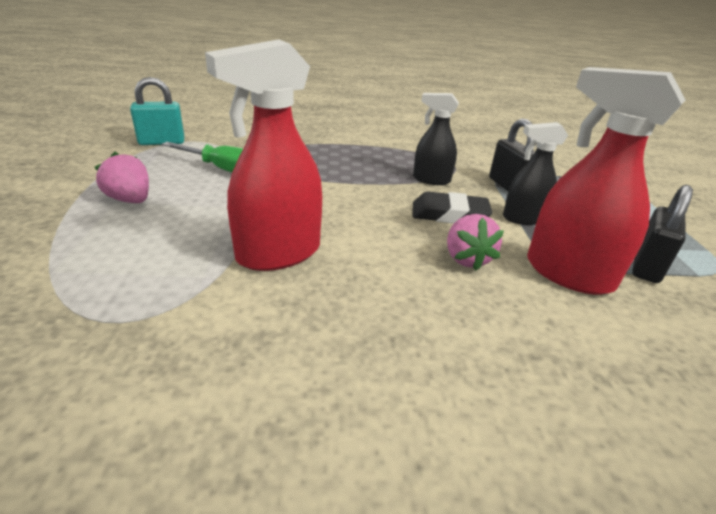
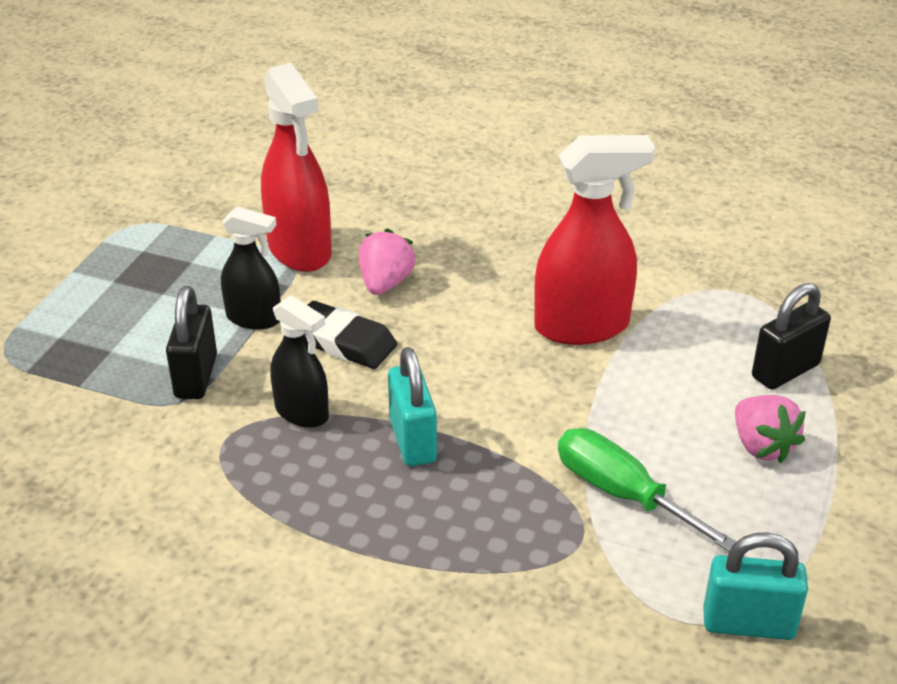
camera: 155 degrees left, 5 degrees up
(359, 177) = (412, 440): none -> turquoise padlock
(646, 267) = (207, 240): black padlock -> black padlock (785, 371)

